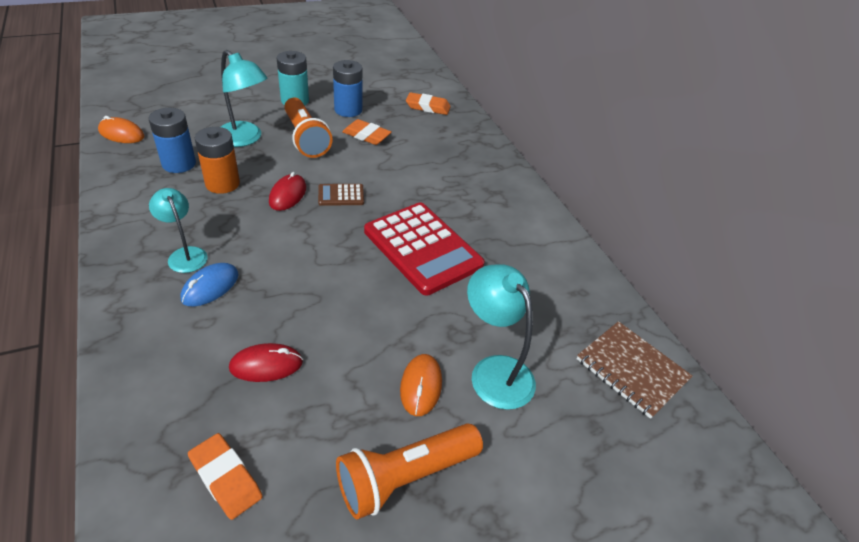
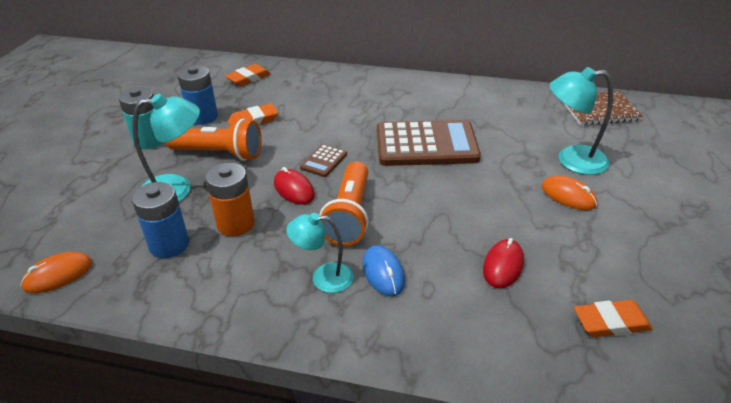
camera: 50 degrees left, 5 degrees down
(405, 477) = (646, 231): orange flashlight -> orange flashlight (349, 215)
(422, 248) = (426, 144): red calculator -> brown calculator

